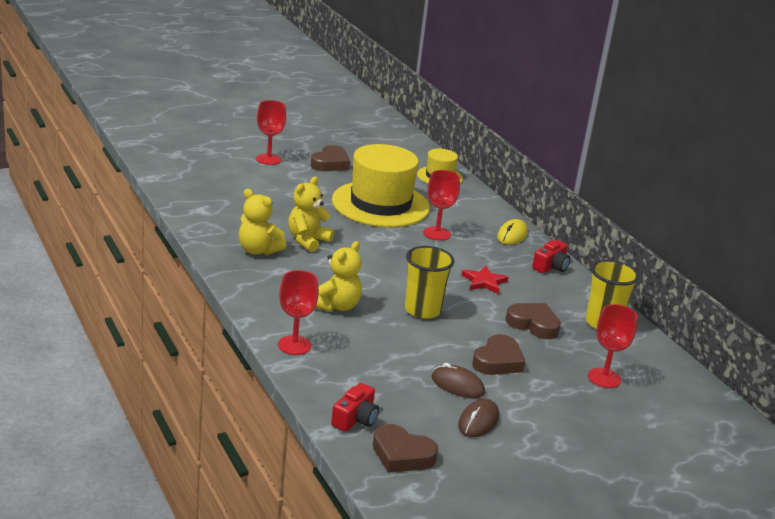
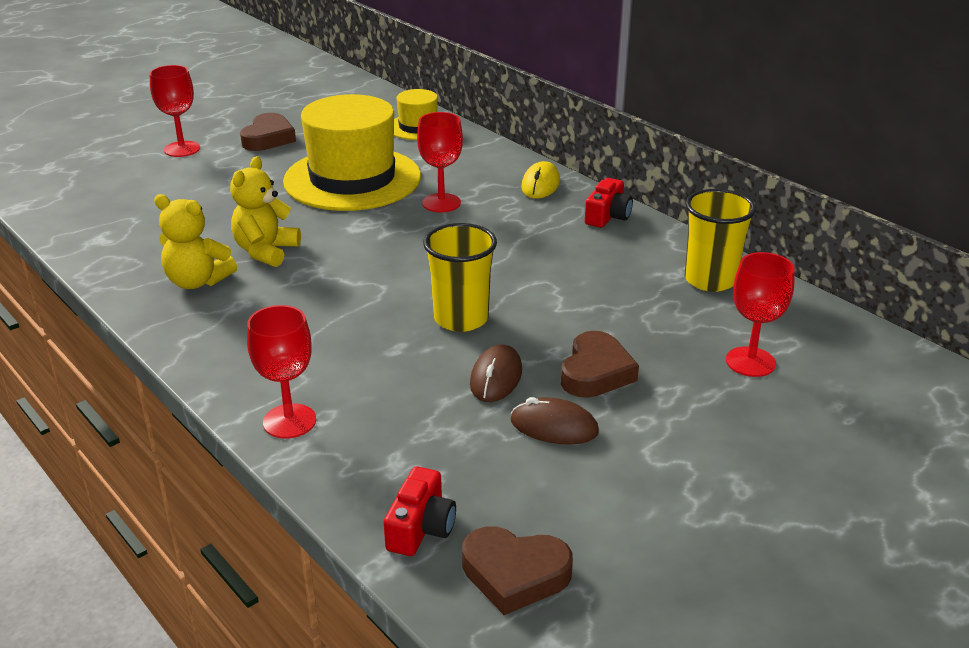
camera: 10 degrees left, 5 degrees up
(336, 306) = (335, 341): yellow teddy bear -> none
(478, 421) = (607, 480): brown mouse -> brown mouse (496, 378)
(484, 282) = (529, 257): red star -> none
(533, 324) = (620, 304): brown heart -> none

